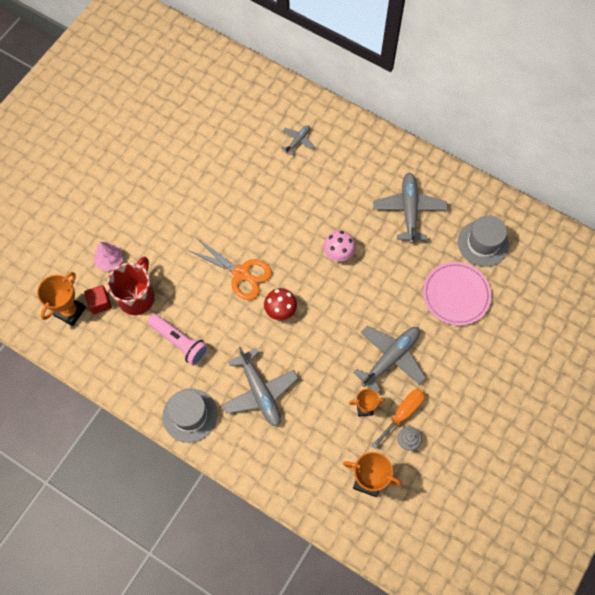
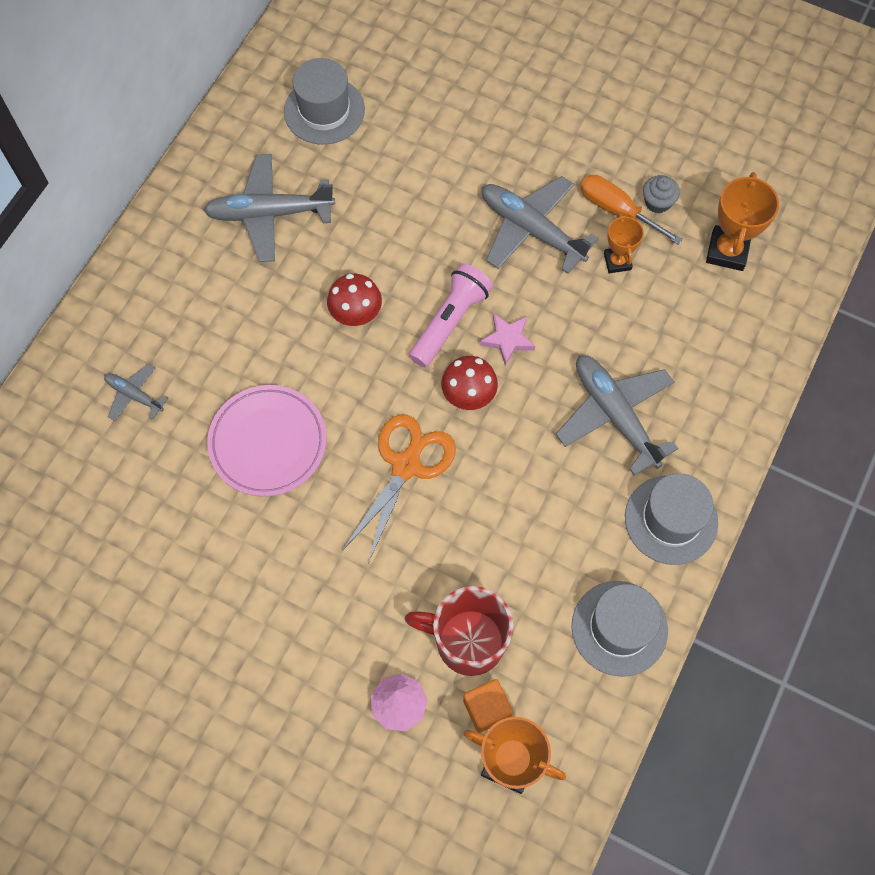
camera: 95 degrees left, 0 degrees up
(100, 303) = (486, 708): red cube -> orange cube
(131, 377) = (619, 628): none -> grey hat
(180, 342) = (545, 553): pink flashlight -> pink flashlight (450, 321)
(260, 392) = (614, 414): grey plane -> grey plane turned 90 degrees counterclockwise
(315, 336) = (507, 340): none -> pink star
(338, 253) = (356, 314): pink mushroom -> red mushroom
(456, 295) = (415, 145): pink plate -> pink plate (268, 443)

